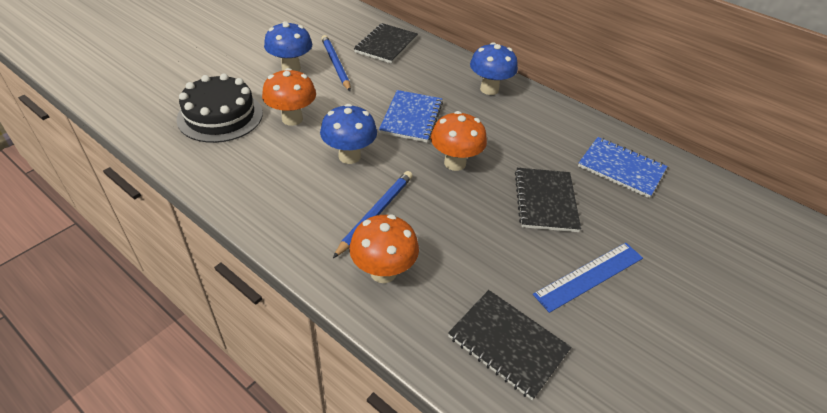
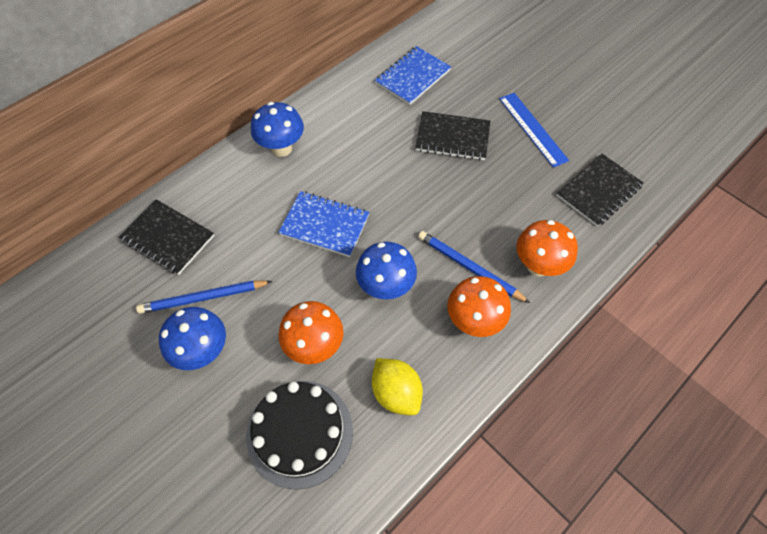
camera: 80 degrees left, 15 degrees up
(245, 165) = (396, 393): none -> yellow lemon
(455, 163) = (400, 196): orange mushroom -> orange mushroom (474, 321)

